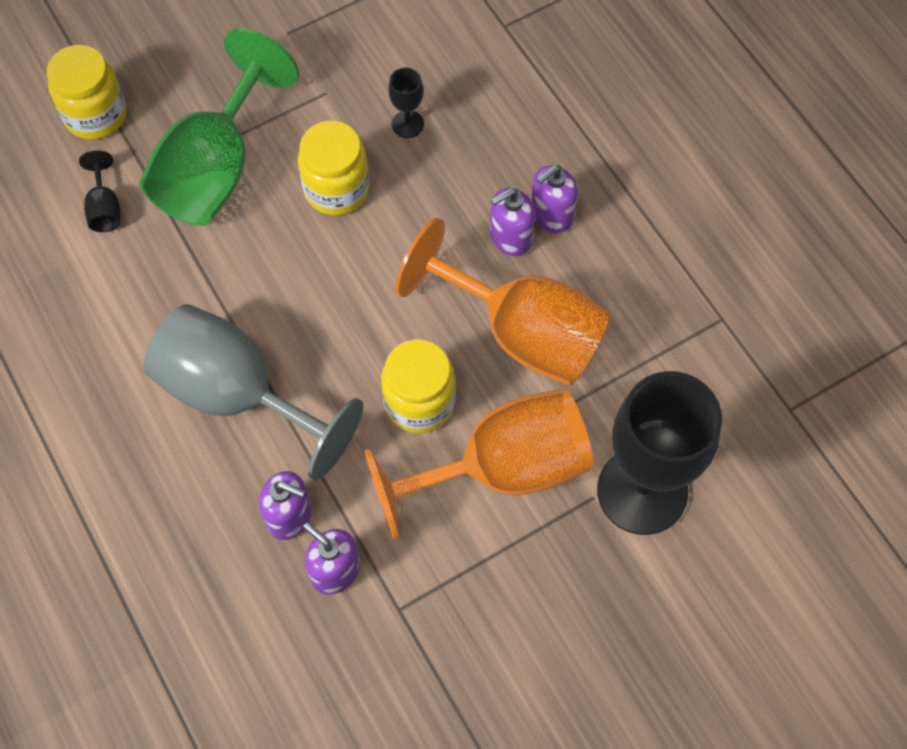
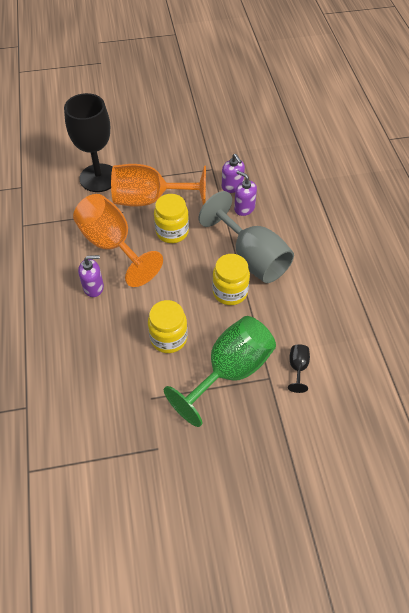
camera: 160 degrees left, 10 degrees down
(96, 115) = (292, 429): yellow jar -> yellow jar (230, 292)
(407, 124) = (114, 363): black goblet -> none
(551, 215) = (68, 291): purple soap dispenser -> none

